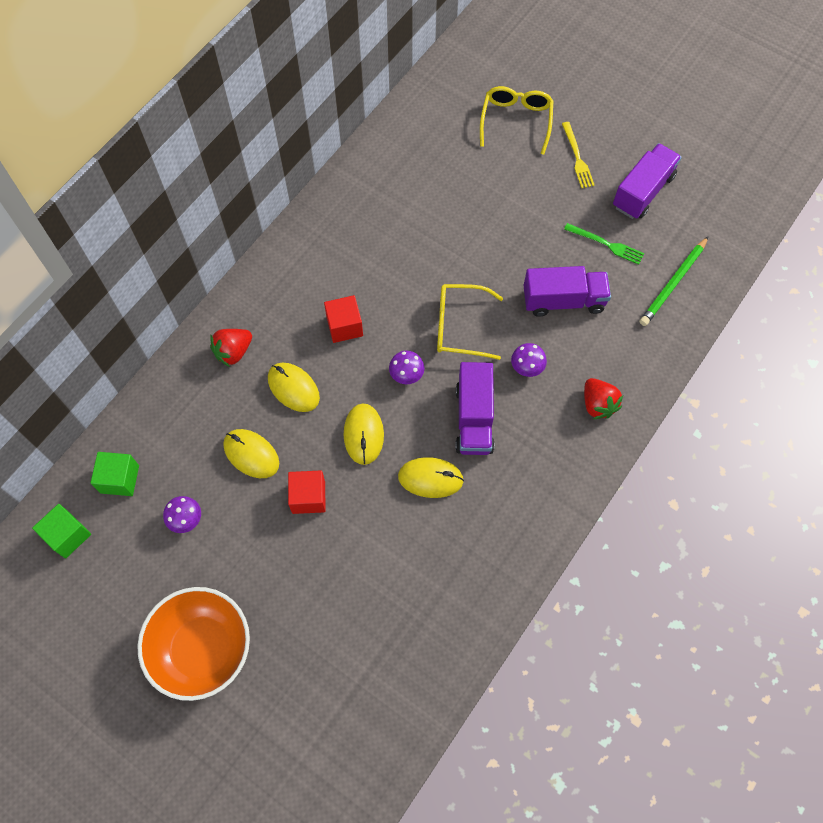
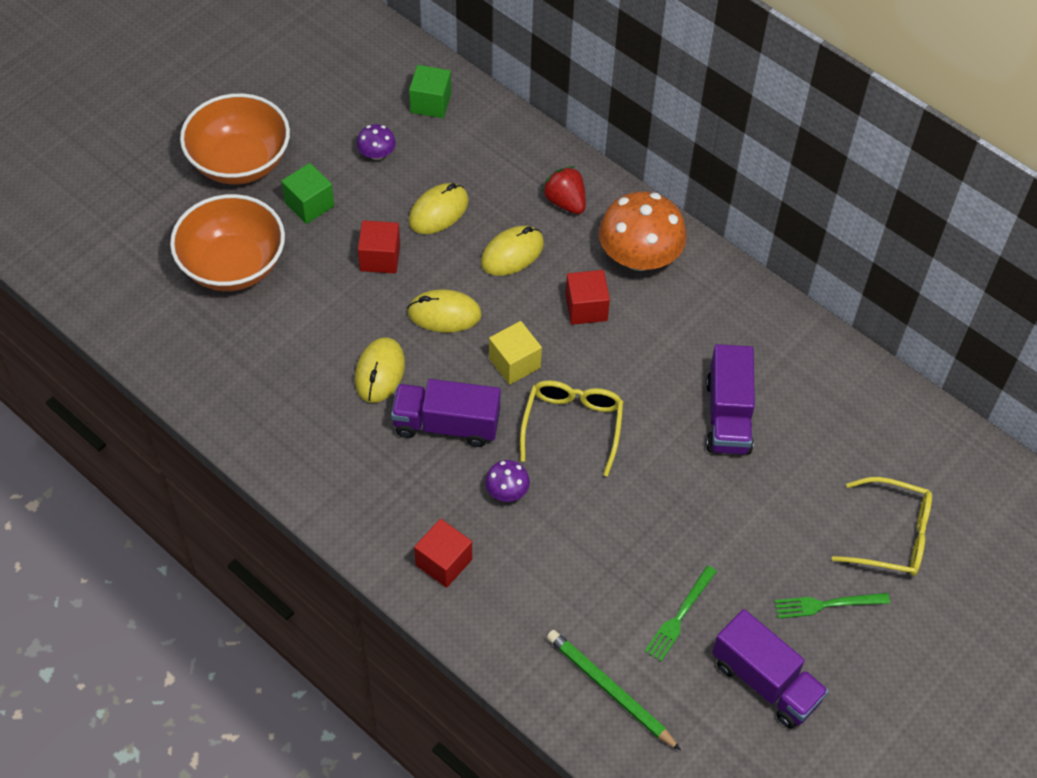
camera: 95 degrees right, 10 degrees down
(68, 535) = (379, 63): green cube -> green cube (309, 204)
(288, 291) = (639, 257): none -> orange mushroom
(330, 629) = (233, 265): none -> orange bowl
(406, 374) = (514, 363): purple mushroom -> yellow cube
(563, 300) = (597, 548): purple truck -> purple truck (728, 415)
(577, 157) = (827, 604): yellow fork -> green fork
(598, 404) = (444, 562): red strawberry -> red cube

